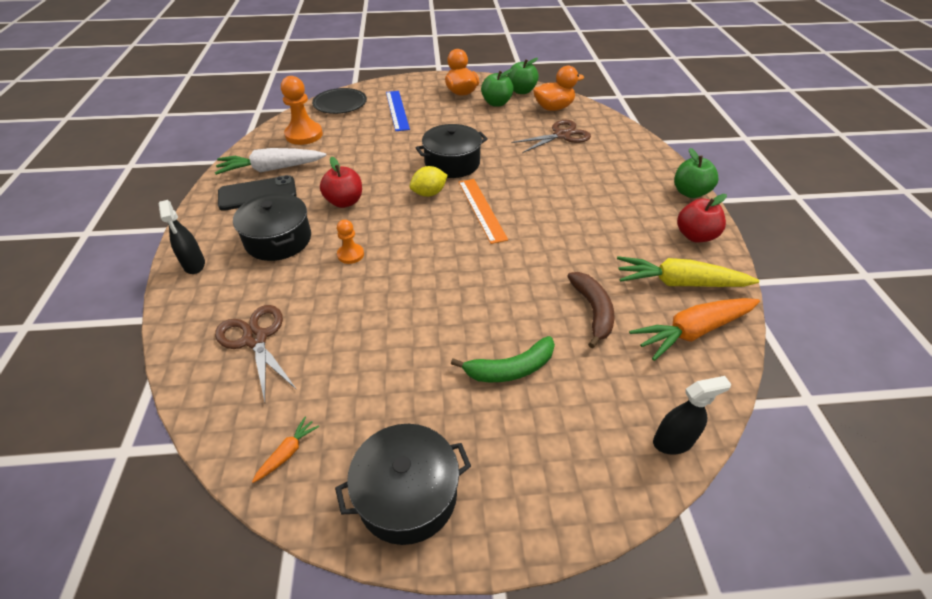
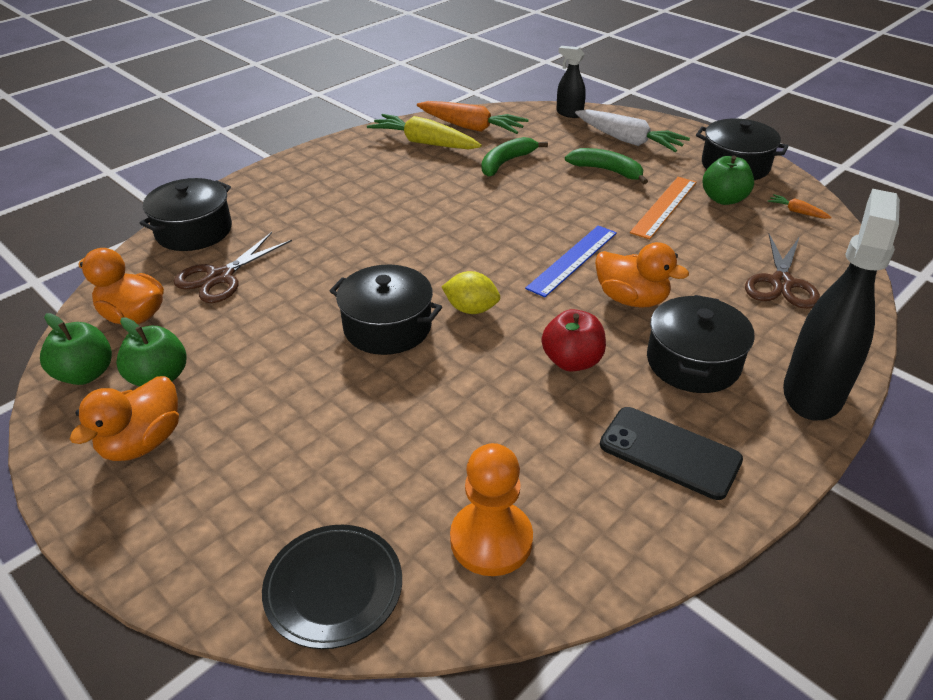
camera: 130 degrees left, 5 degrees down
(194, 265) = (813, 392): black spray bottle -> black spray bottle, size x1.98
(271, 169) = (613, 490): white carrot -> white carrot (628, 140)
(287, 453) = (797, 212): orange carrot -> orange carrot turned 45 degrees clockwise
(350, 255) = (631, 299): orange pawn -> orange duck
(397, 110) = (286, 480): blue ruler -> blue ruler (573, 260)
(481, 209) = (452, 261): orange ruler -> orange ruler (664, 207)
(562, 135) = (220, 277): brown scissors -> brown scissors turned 75 degrees counterclockwise
(592, 311) = (506, 162): brown banana -> green banana
(625, 141) = (194, 231): none -> black pot
(679, 283) = (424, 143): yellow carrot -> yellow carrot turned 150 degrees clockwise
(690, 192) = (276, 169): green apple -> green apple (723, 199)
(695, 236) = (350, 151): red apple -> none

